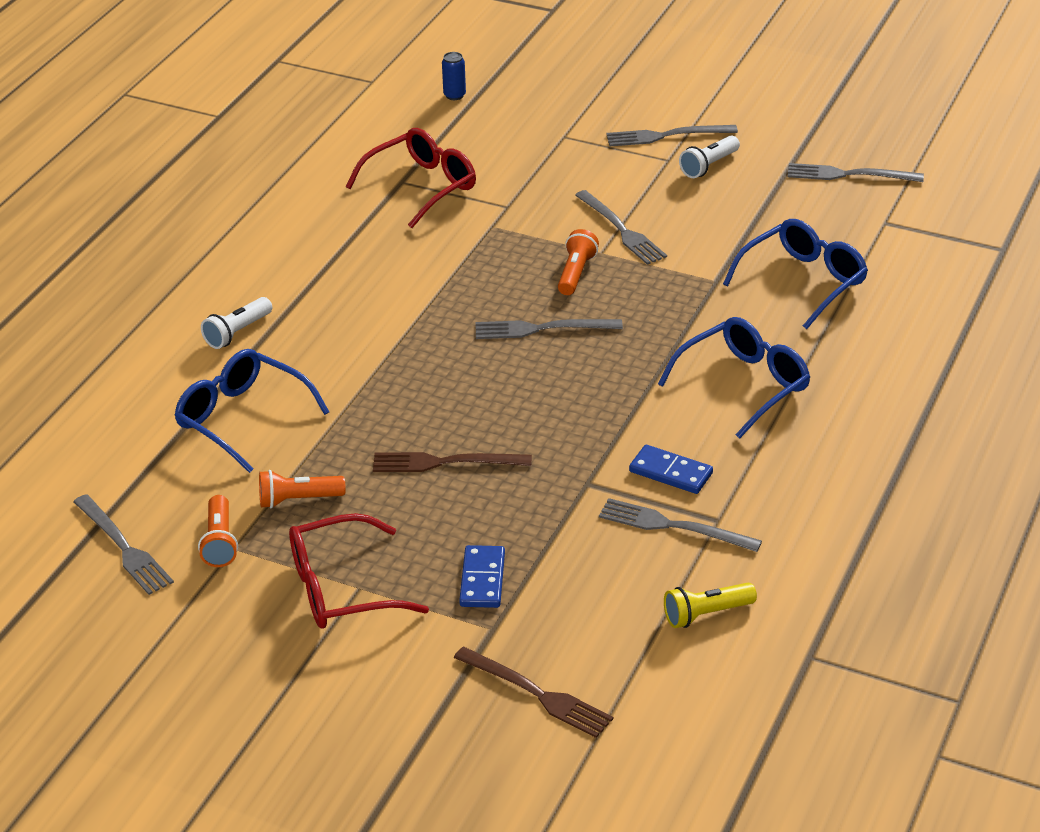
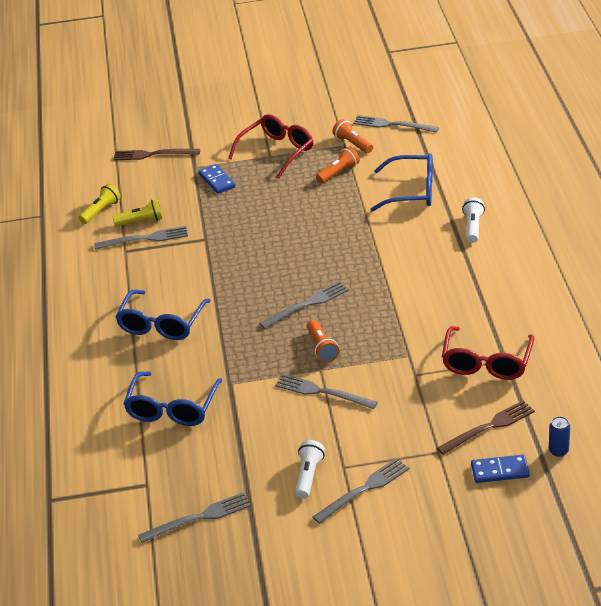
camera: 150 degrees right, 0 degrees up
(445, 462) = (286, 217): brown fork -> brown fork (488, 427)
(657, 561) = (141, 221): none -> yellow flashlight
(670, 472) = (166, 261): blue domino -> blue domino (500, 471)

